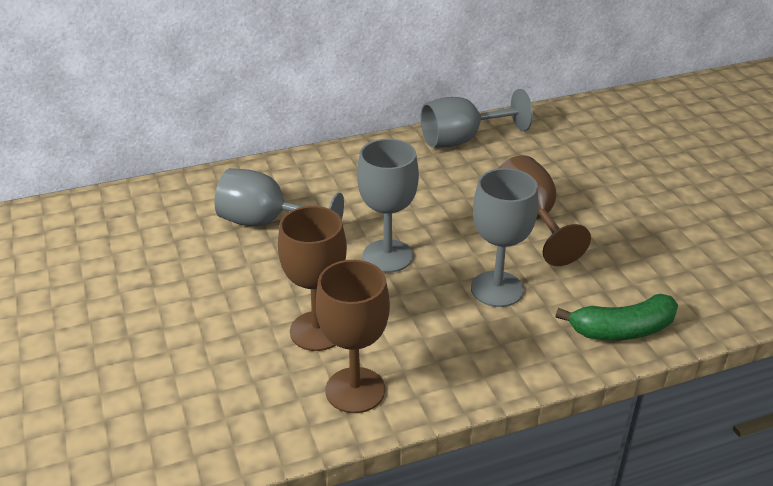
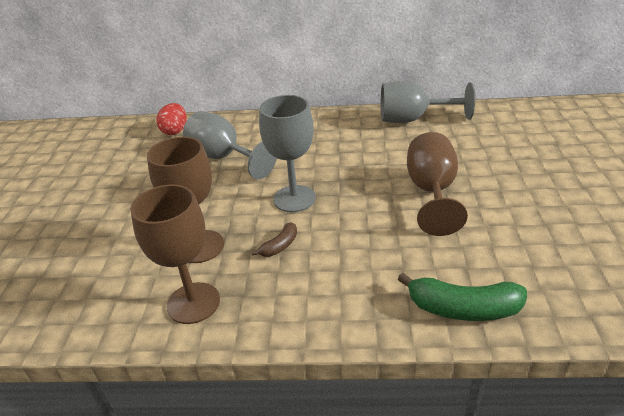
camera: 25 degrees right, 0 degrees up
(172, 198) = (175, 131): none -> red egg
(407, 311) = (280, 246): none -> brown banana
(497, 289) = (366, 244): grey goblet -> none

